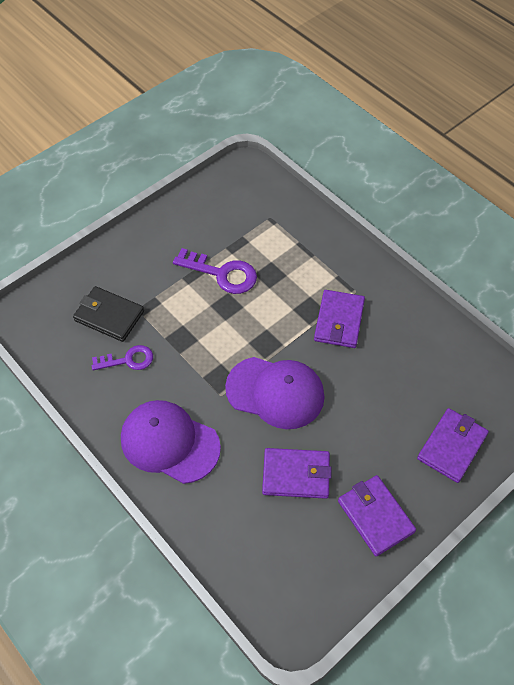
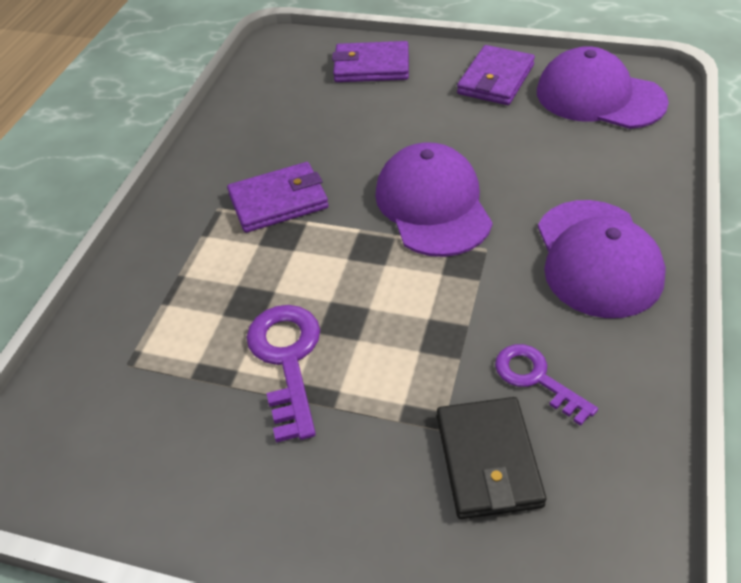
camera: 120 degrees left, 10 degrees down
(296, 475) = (514, 143): purple wallet -> none
(303, 569) = (599, 97): none -> purple cap

